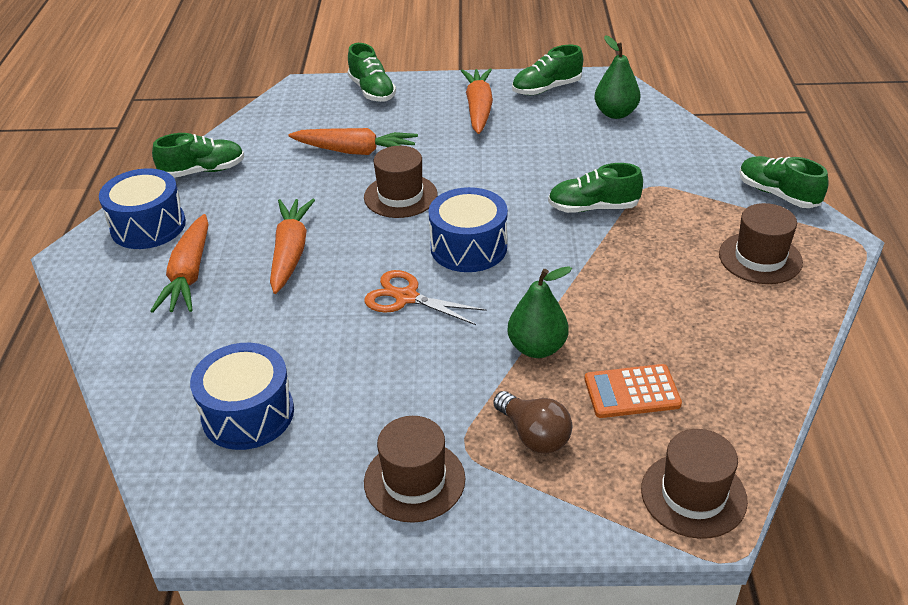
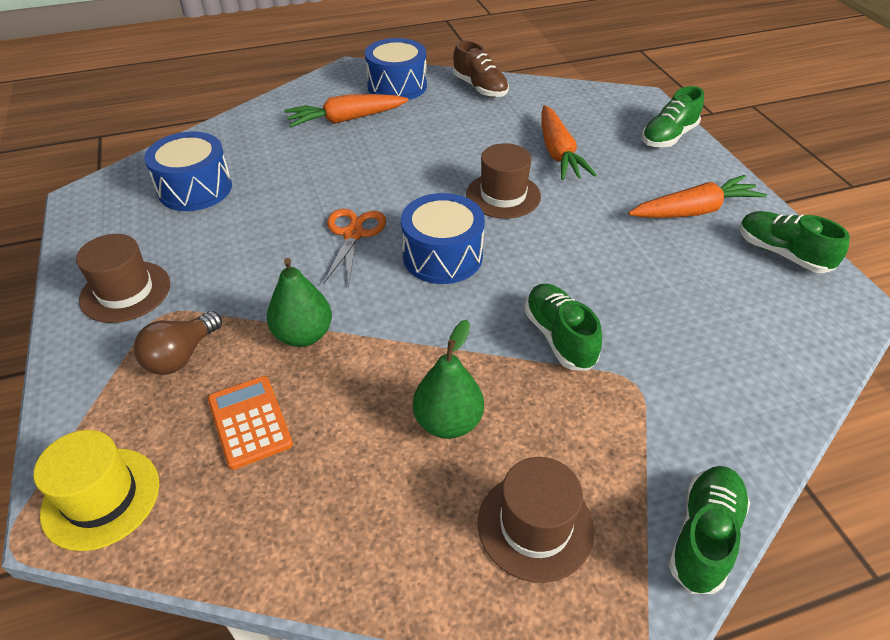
camera: 70 degrees right, 5 degrees up
(203, 171) = (480, 88): green shoe -> brown shoe
(290, 252) = (391, 157): orange carrot -> none
(615, 113) = (778, 324): green pear -> green pear (448, 422)
(693, 495) = (101, 498): brown hat -> yellow hat

